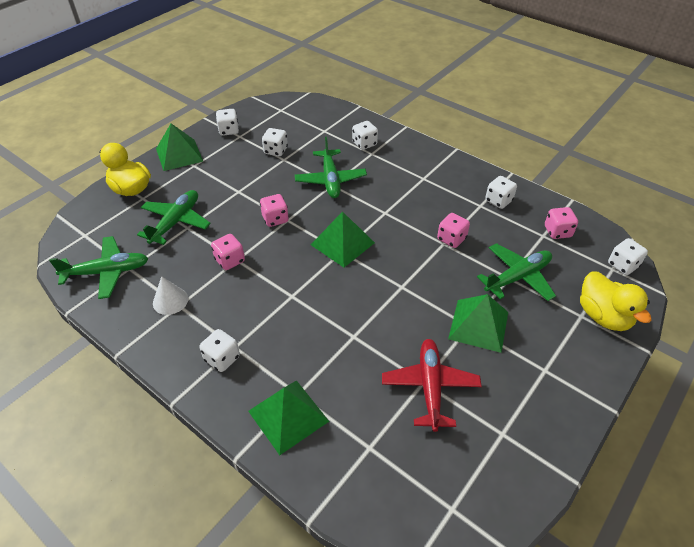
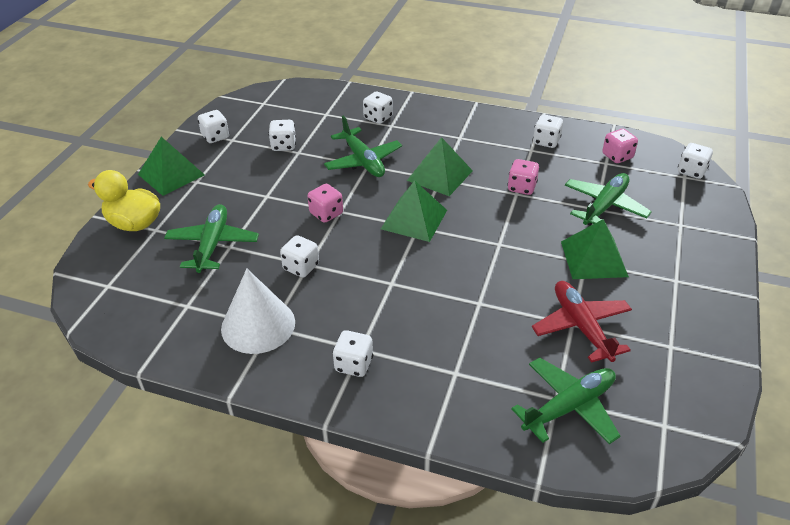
camera: 20 degrees left, 5 degrees down
(107, 272) = (162, 317): green plane -> green plane (569, 406)
(170, 300) = (258, 325): white cone -> white cone, size x1.76
(230, 260) = (301, 267): pink dice -> white dice
(288, 416) = (458, 396): green pyramid -> green pyramid (439, 175)
(603, 316) = (699, 219): yellow duck -> none

